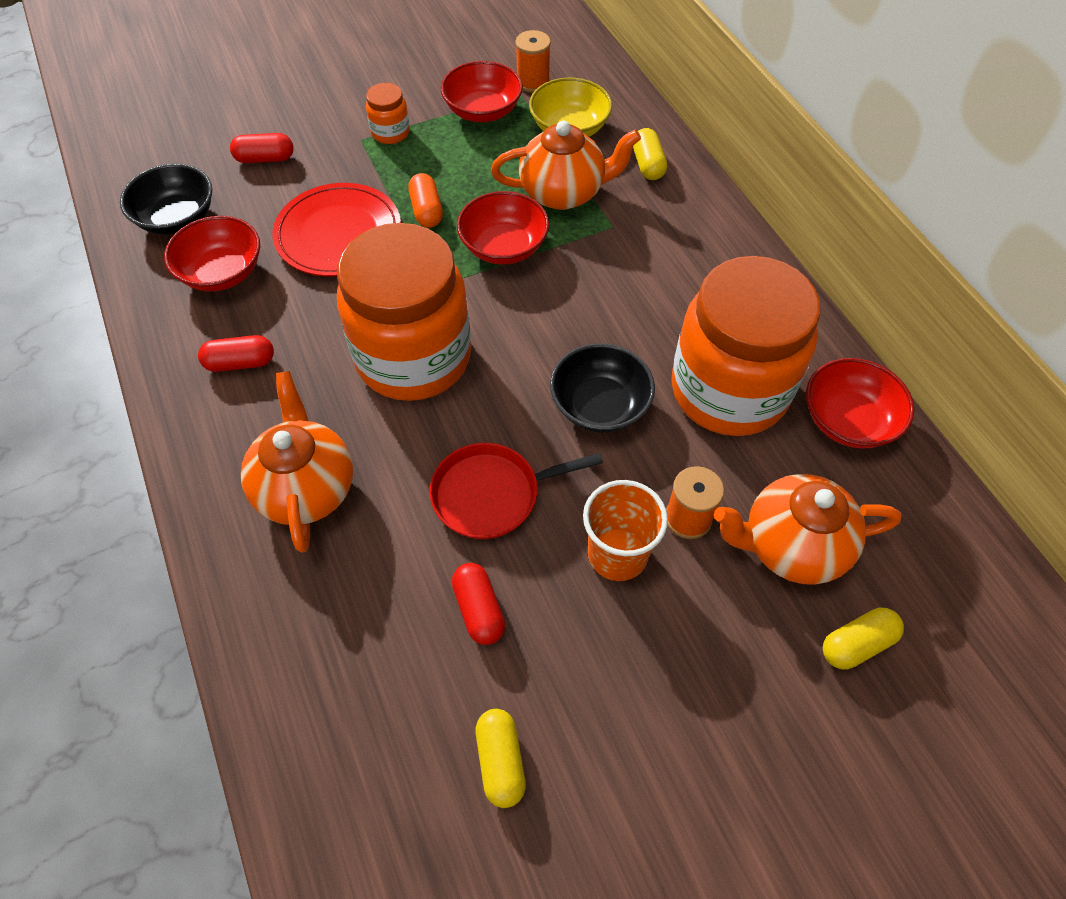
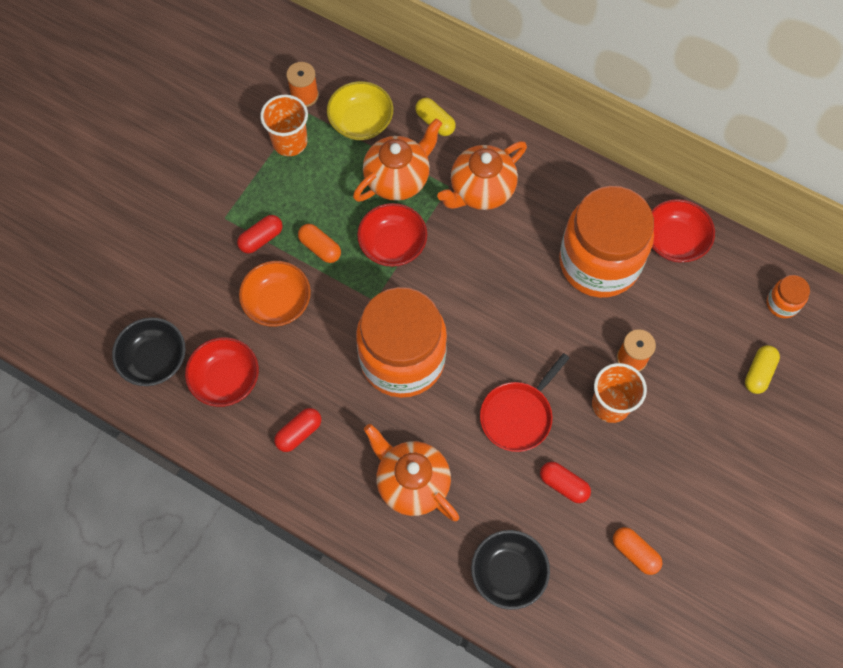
camera: 35 degrees left, 10 degrees up
(265, 158) = (171, 275): red capsule -> red capsule (261, 238)
(338, 234) = (277, 302): red plate -> orange bowl
(390, 133) = (241, 199): orange jar -> orange jar (782, 304)
(483, 111) = (290, 142): red bowl -> orange cup
(501, 761) = (635, 552): yellow capsule -> orange capsule
(600, 405) = (535, 320): black bowl -> black bowl (508, 573)
(791, 546) = (694, 339): orange teapot -> orange teapot (481, 190)

